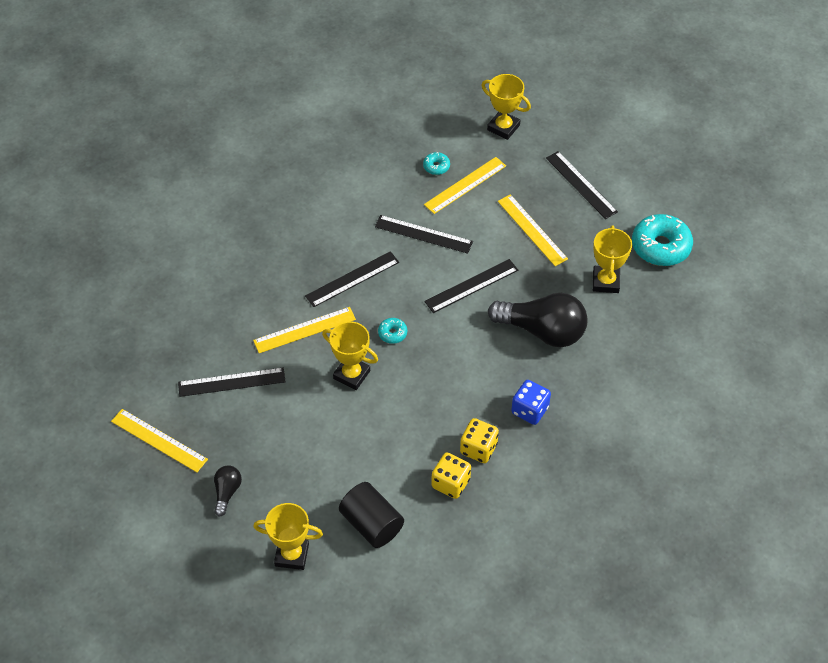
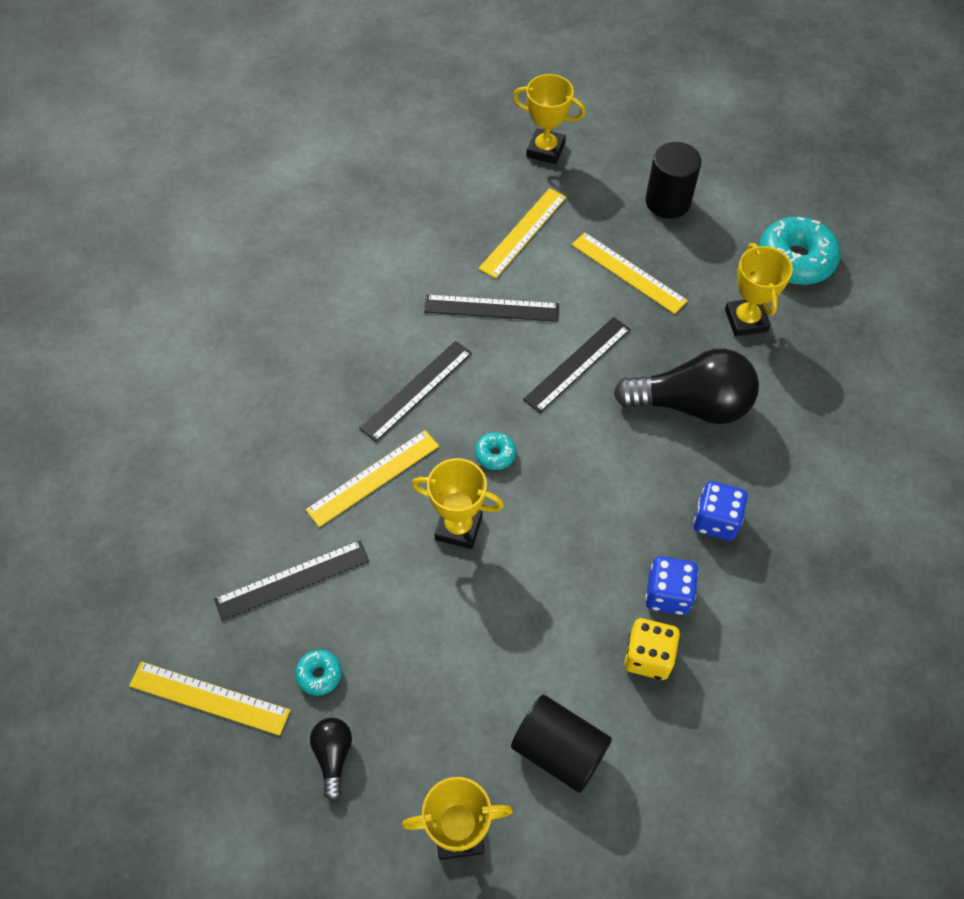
camera: 15 degrees left, 5 degrees up
(436, 166) = (478, 216): turquoise donut -> turquoise donut (319, 674)
(478, 448) = (668, 594): yellow dice -> blue dice
(581, 184) = (668, 202): black ruler -> black cylinder

